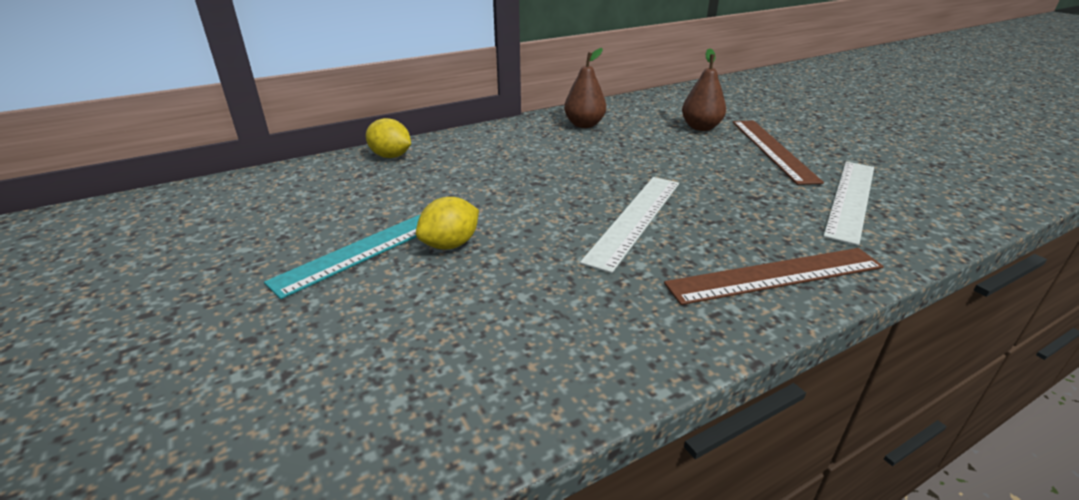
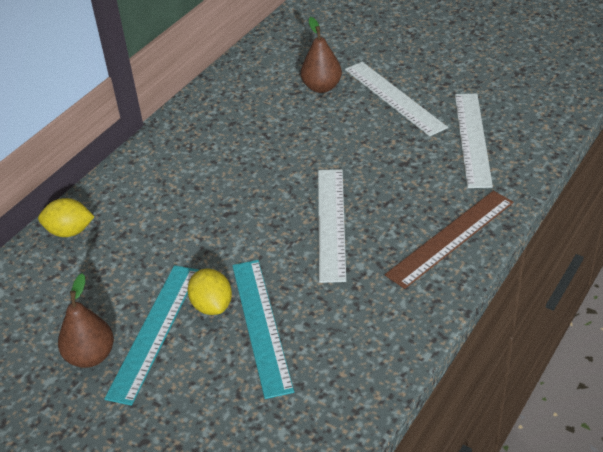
camera: 25 degrees left, 10 degrees up
(450, 244) = (212, 305): yellow lemon -> yellow lemon turned 45 degrees counterclockwise
(482, 279) = (261, 325): none -> turquoise ruler
(584, 125) = (216, 120): brown pear -> brown pear (90, 356)
(772, 149) = (394, 97): brown ruler -> white ruler

